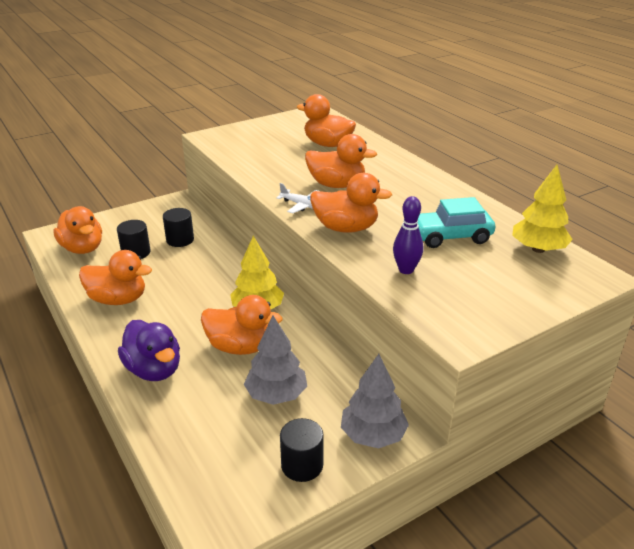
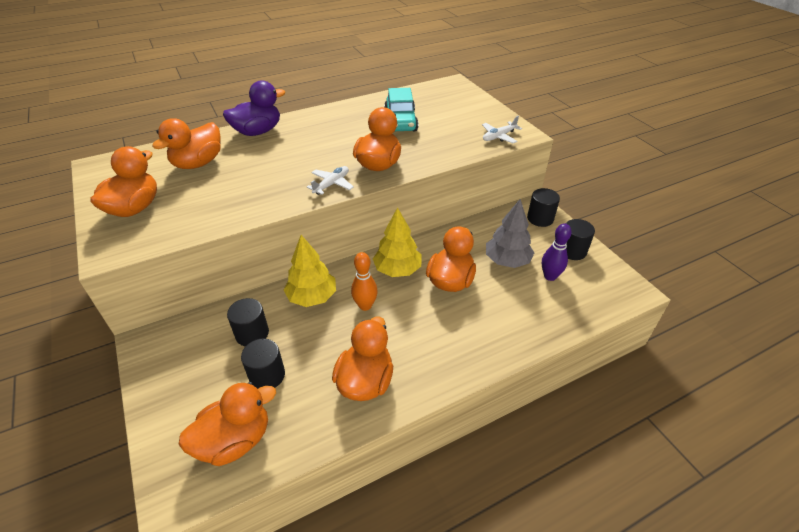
camera: 85 degrees left, 10 degrees up
(154, 370) = (482, 338): purple duck -> purple duck (257, 131)
(206, 292) = (365, 305): none -> orange bowling pin
(337, 185) = (295, 164): orange duck -> orange duck (134, 208)
(373, 435) = (540, 218): grey tree -> black cylinder
(406, 270) = (445, 144): purple bowling pin -> purple bowling pin (550, 276)
(443, 315) = (499, 136): none -> white plane
(538, 249) = (421, 95): yellow tree -> yellow tree (312, 297)

